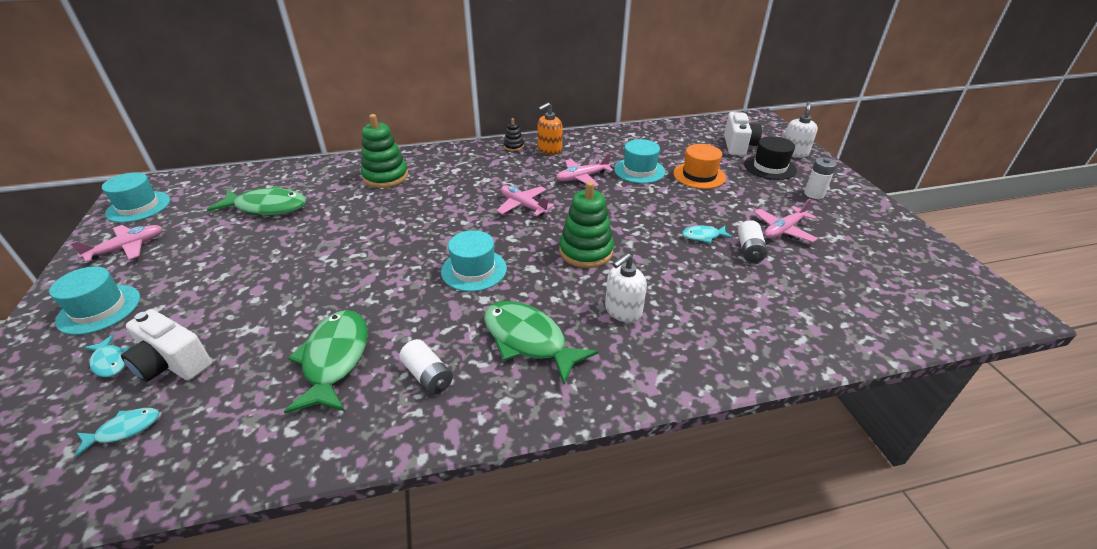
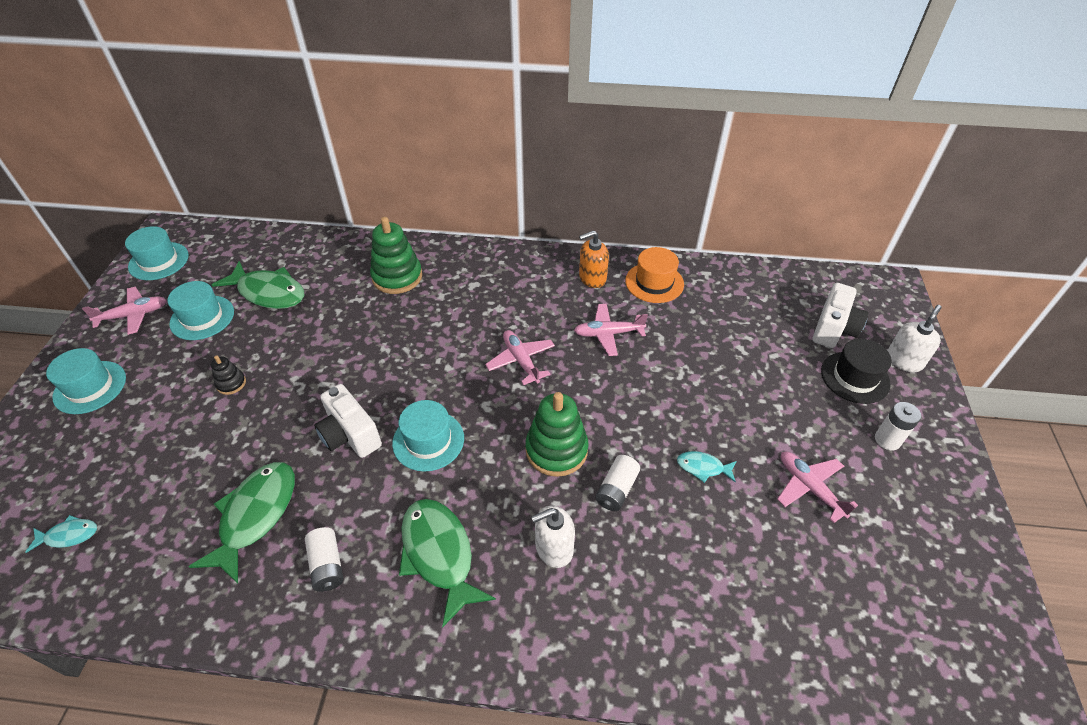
camera: 20 degrees right, 10 degrees up
(110, 361) = (80, 453): turquoise fish -> none
(173, 363) = (126, 473): white camera -> white camera (350, 435)
(513, 146) = (553, 262): black stacking toy -> black stacking toy (231, 383)
(639, 170) = (682, 339): turquoise hat -> turquoise hat (202, 317)
(699, 175) = (753, 367): orange hat -> orange hat (654, 282)
(749, 250) = (747, 506): white battery -> white battery (616, 489)
(783, 230) = (809, 488): pink plane -> pink plane turned 75 degrees clockwise

